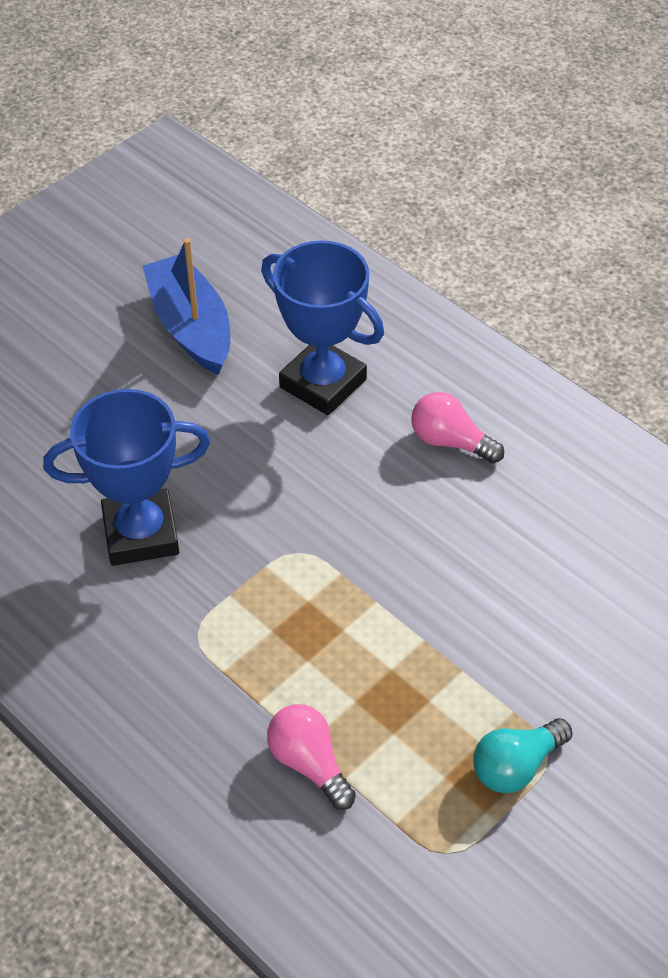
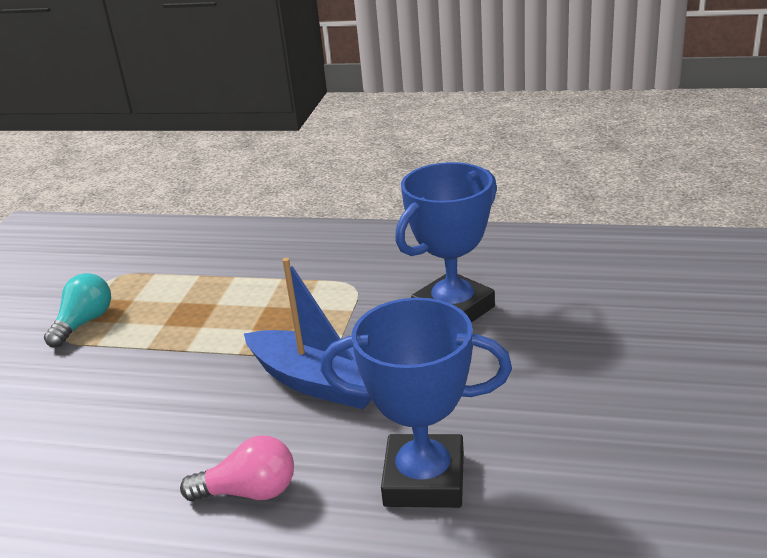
camera: 150 degrees right, 20 degrees down
(191, 327) = (615, 461): blue boat -> blue boat (320, 383)
(309, 763) = (226, 271): pink light bulb -> none

